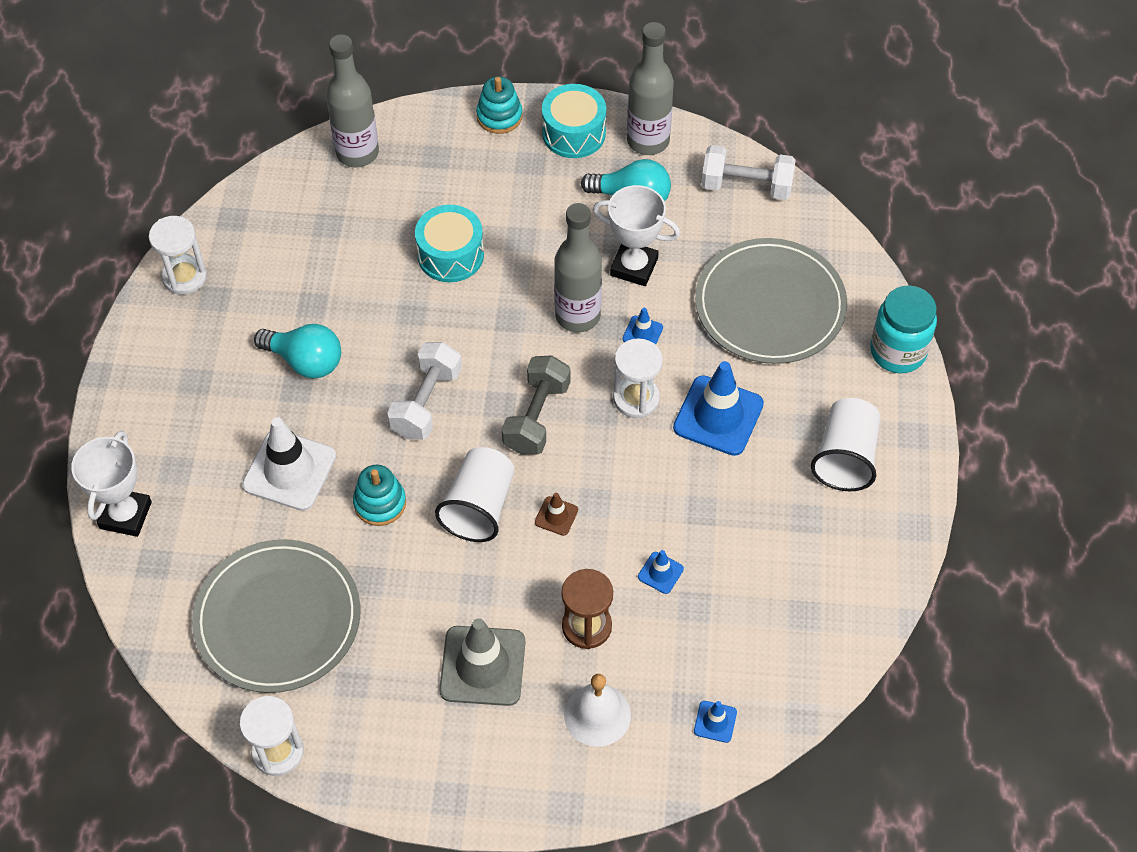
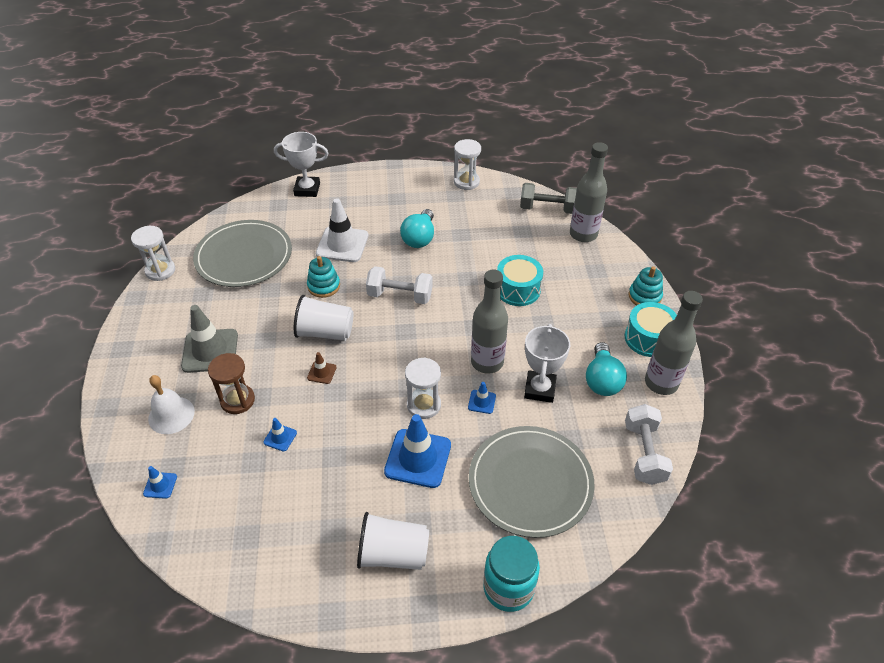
camera: 80 degrees right, 10 degrees down
(537, 417) = (398, 351): grey dumbbell -> grey dumbbell (547, 209)

